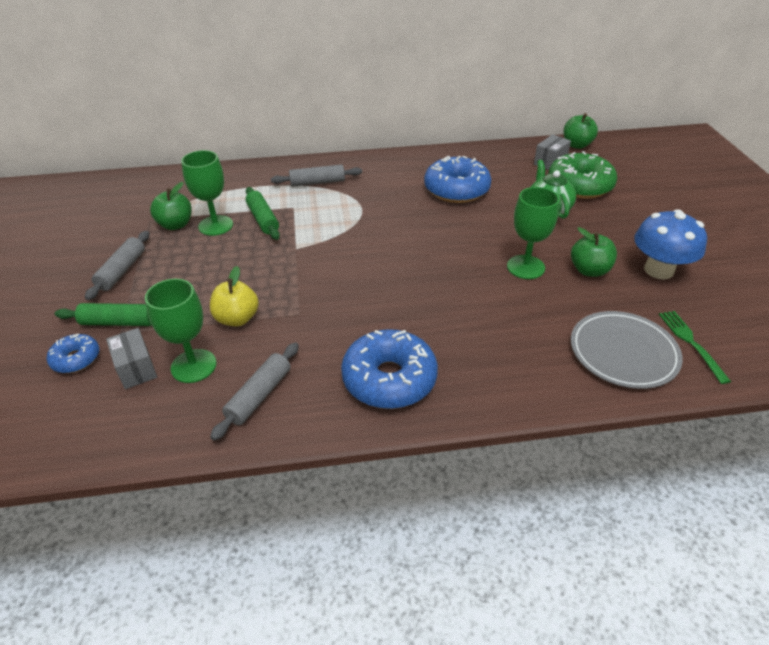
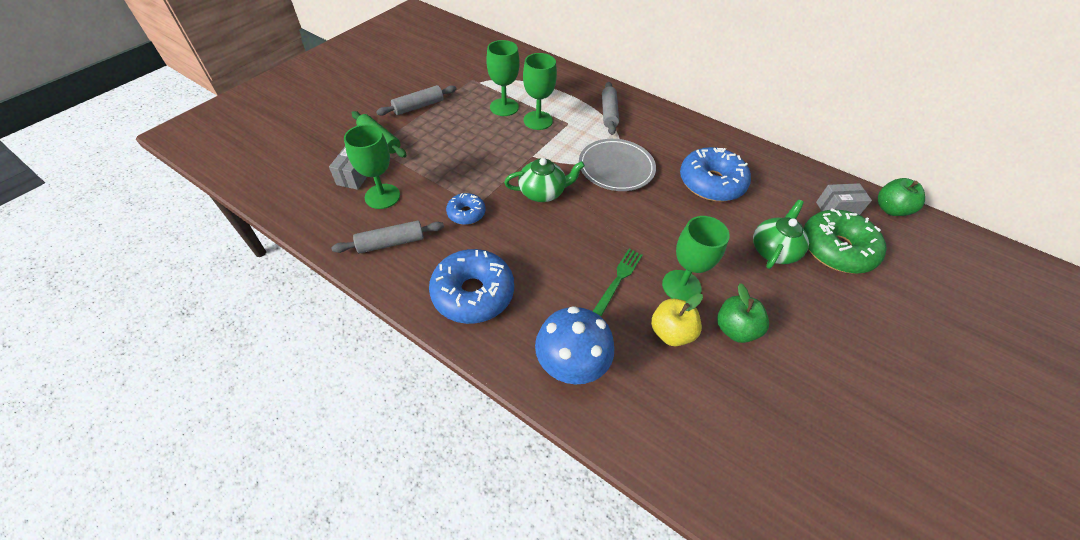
camera: 40 degrees right, 10 degrees up
(76, 359) = (336, 149): blue donut -> blue donut (466, 213)
(175, 225) = (482, 92): green apple -> none
(237, 318) = (439, 182): yellow apple -> yellow apple (671, 332)
(263, 219) = (538, 120): green rolling pin -> green goblet
(317, 182) = (609, 113): grey rolling pin -> grey rolling pin turned 60 degrees clockwise
(342, 269) = (543, 192): none -> green teapot
(623, 352) = (666, 417): grey plate -> grey plate (616, 167)
(658, 270) = (805, 378): blue mushroom -> blue mushroom (571, 364)
(691, 343) = (741, 462): green fork -> green fork (618, 279)

